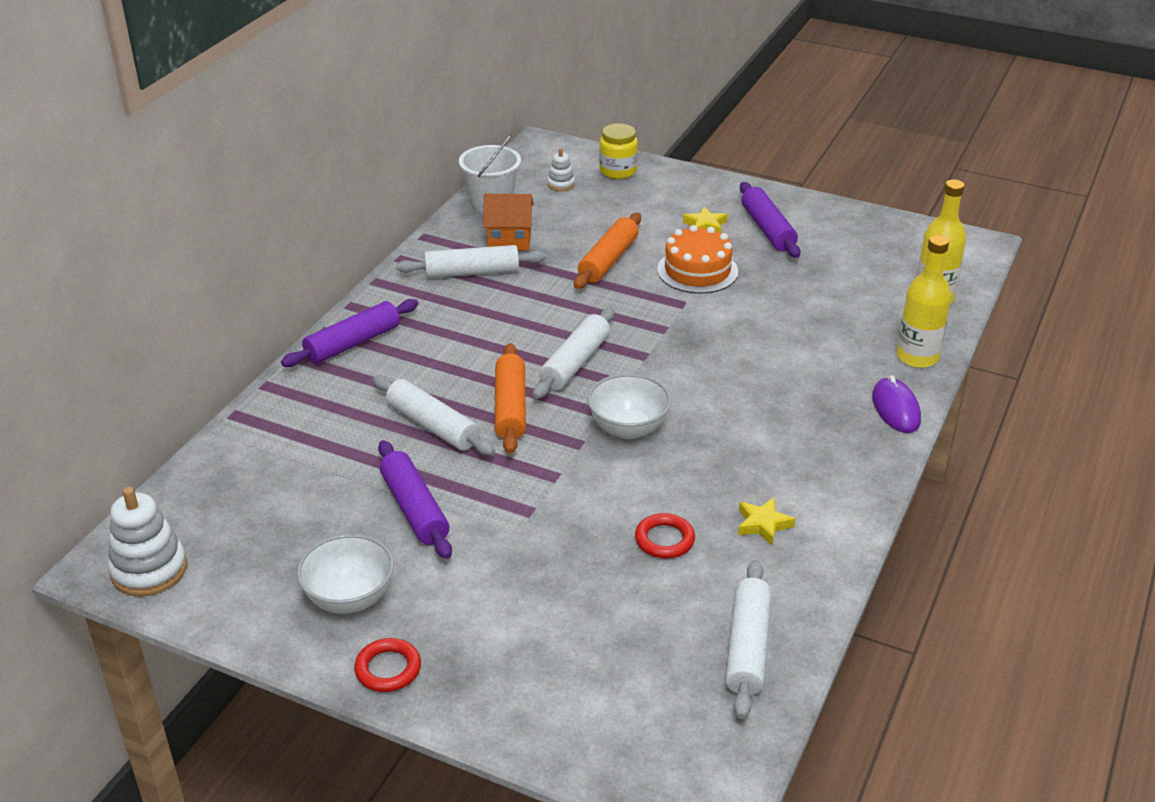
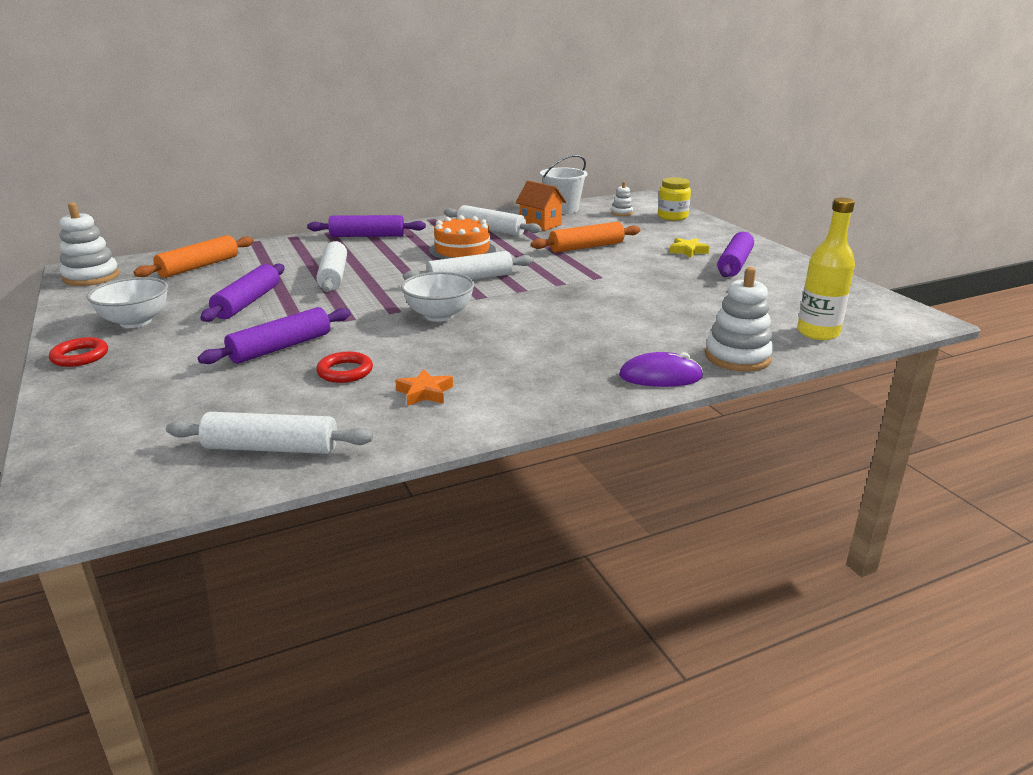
camera: 40 degrees right, 10 degrees down
(510, 407) = (391, 283): orange rolling pin -> orange rolling pin (199, 267)
(559, 546) = (281, 347): none -> purple rolling pin
(697, 270) = (640, 267): orange cake -> orange cake (462, 250)
(747, 647) = (271, 448): white rolling pin -> white rolling pin turned 45 degrees clockwise
(763, 524) = (424, 393): yellow star -> orange star
(896, 409) = (660, 376): purple mouse -> purple mouse turned 60 degrees clockwise
(917, 357) = (737, 357): yellow bottle -> white stacking toy

